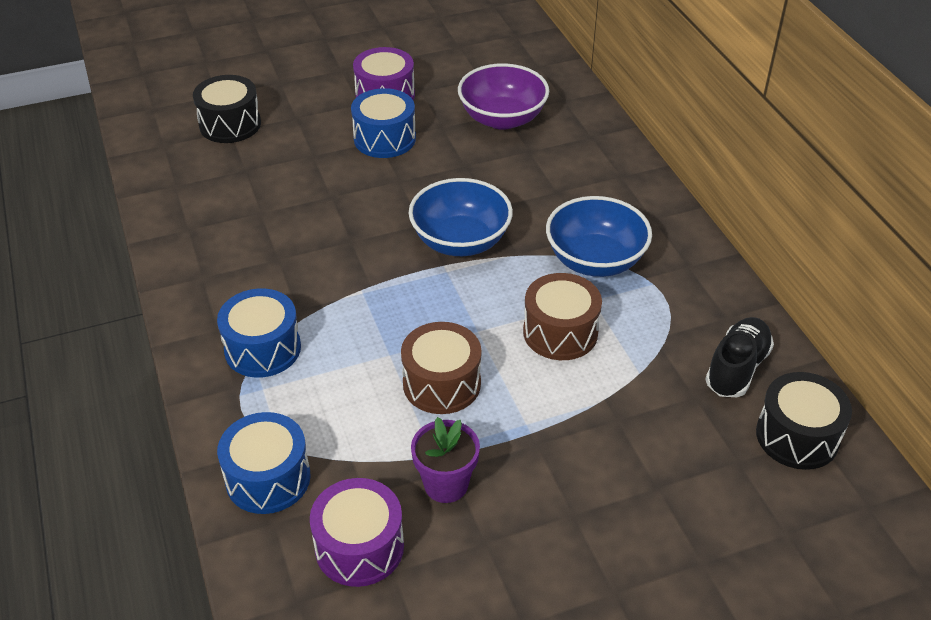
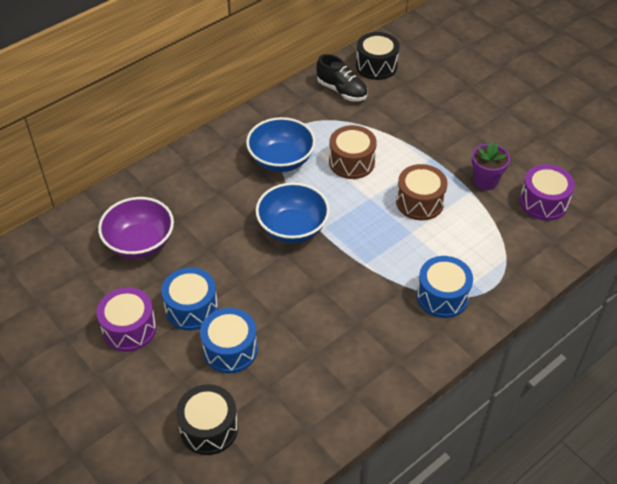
camera: 110 degrees left, 5 degrees up
(268, 478) = (530, 254): blue drum -> blue drum (230, 349)
(736, 368) = (342, 91): black shoe -> black shoe turned 150 degrees counterclockwise

